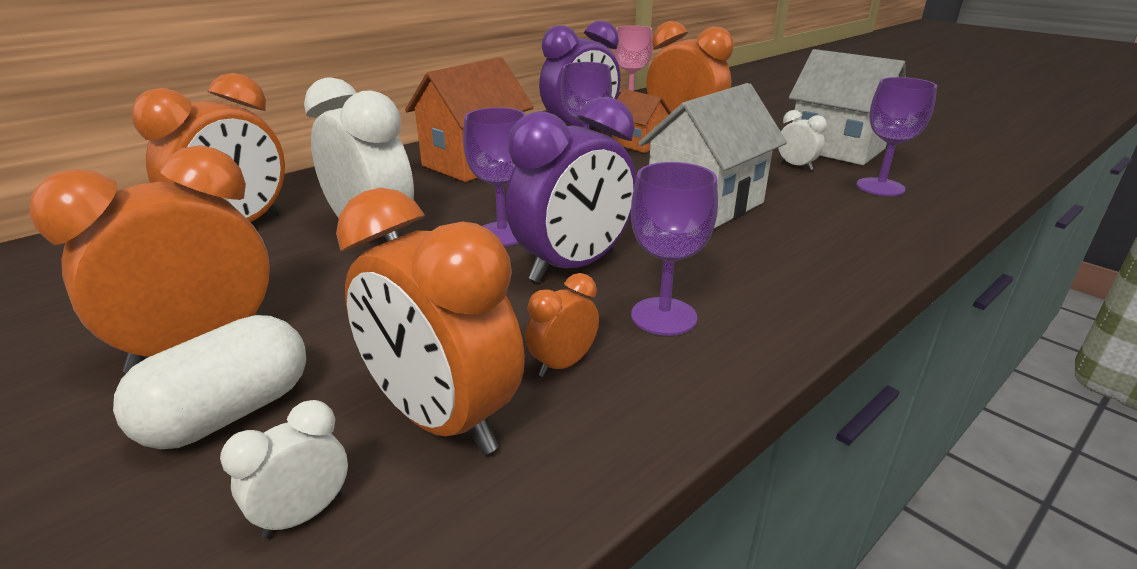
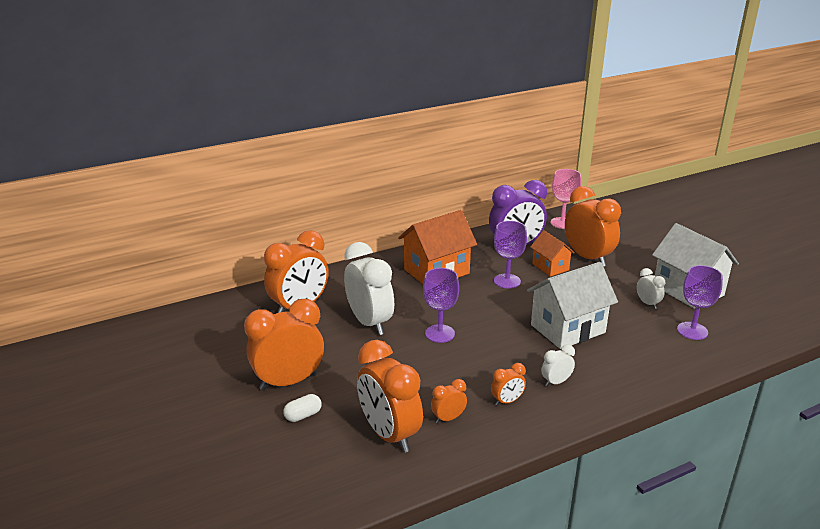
camera: 15 degrees right, 0 degrees up
(229, 413) = (303, 415): white capsule -> white capsule, size x0.55
(304, 514) = (332, 462): white clock -> white clock (556, 382)
(573, 266) = (471, 362): purple clock -> none
(663, 316) = (507, 401): purple goblet -> orange clock

